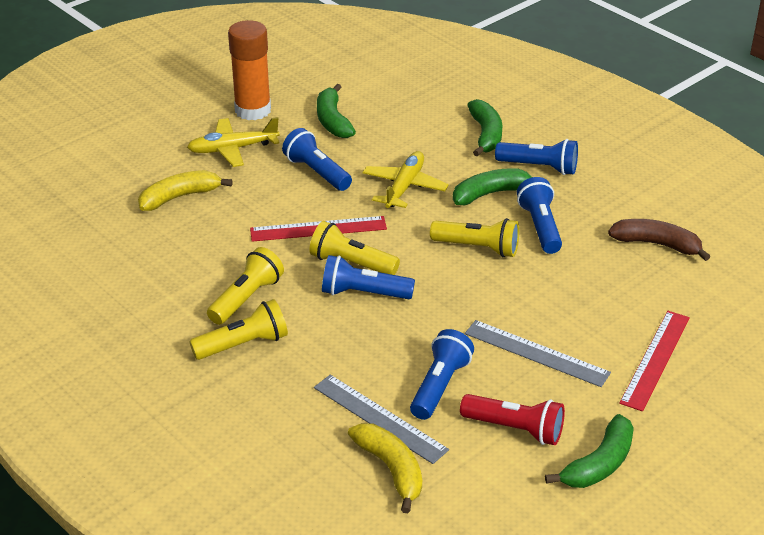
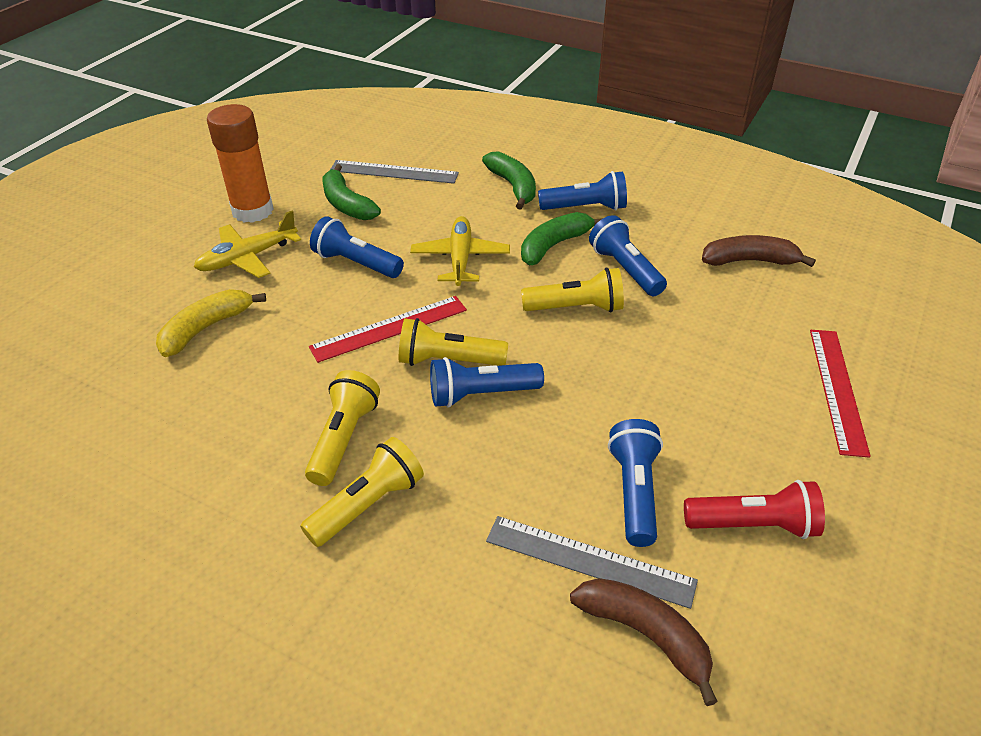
camera: 20 degrees left, 5 degrees up
(391, 469) = (645, 635): yellow banana -> brown banana
(536, 353) = (713, 417): grey ruler -> grey ruler (394, 172)
(599, 464) = (874, 543): green banana -> none

